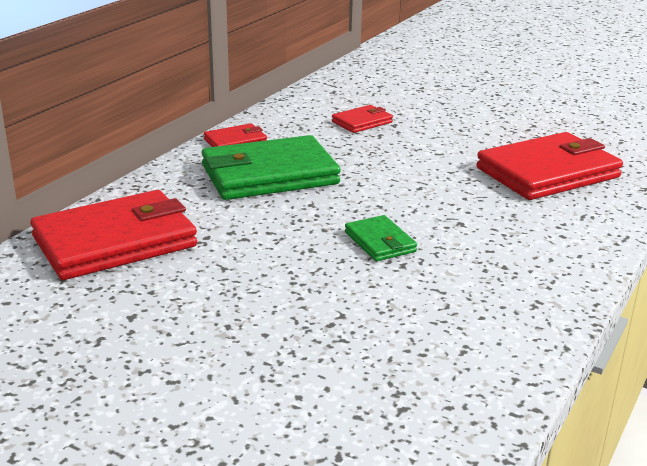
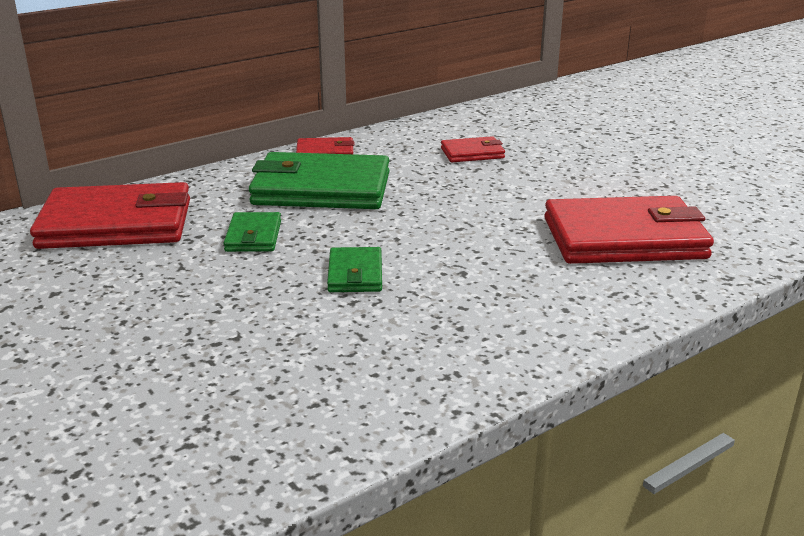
camera: 25 degrees right, 0 degrees up
(257, 227) = (253, 236): none -> green wallet

